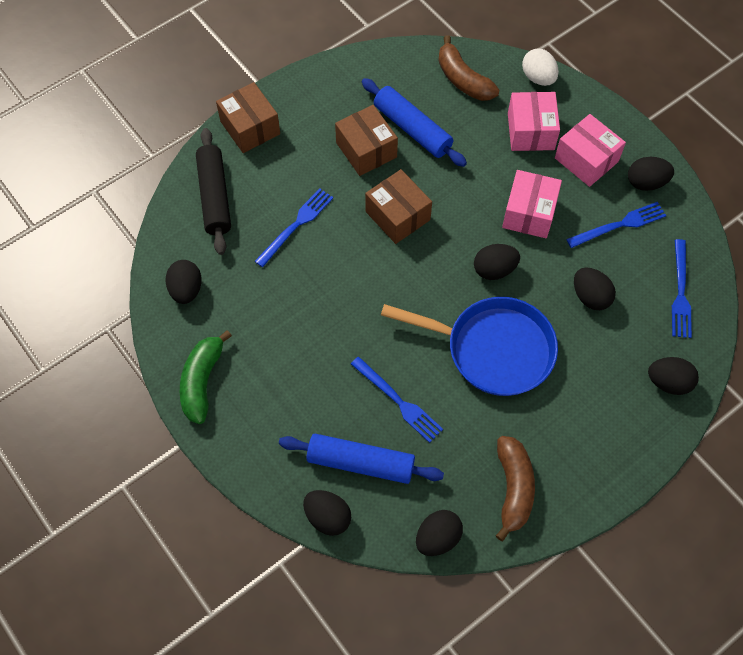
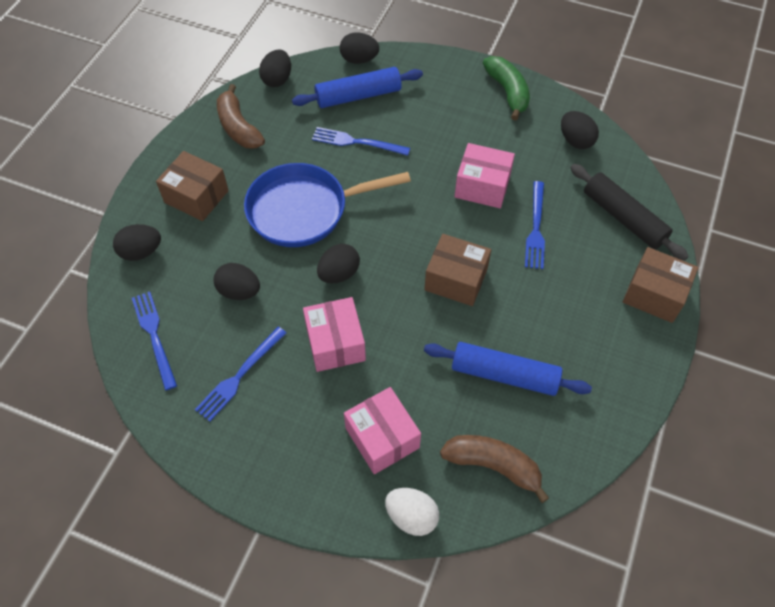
camera: 150 degrees right, 5 degrees down
(366, 150) = (531, 328): brown box -> brown box (196, 196)
(586, 160) = (305, 434): pink box -> pink box (482, 186)
(646, 183) = (229, 439): black egg -> none

